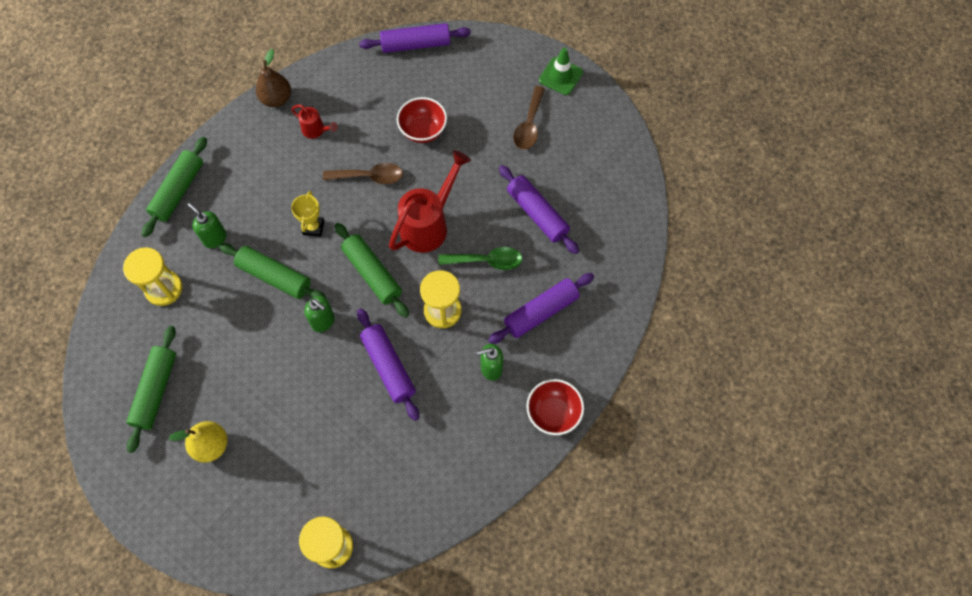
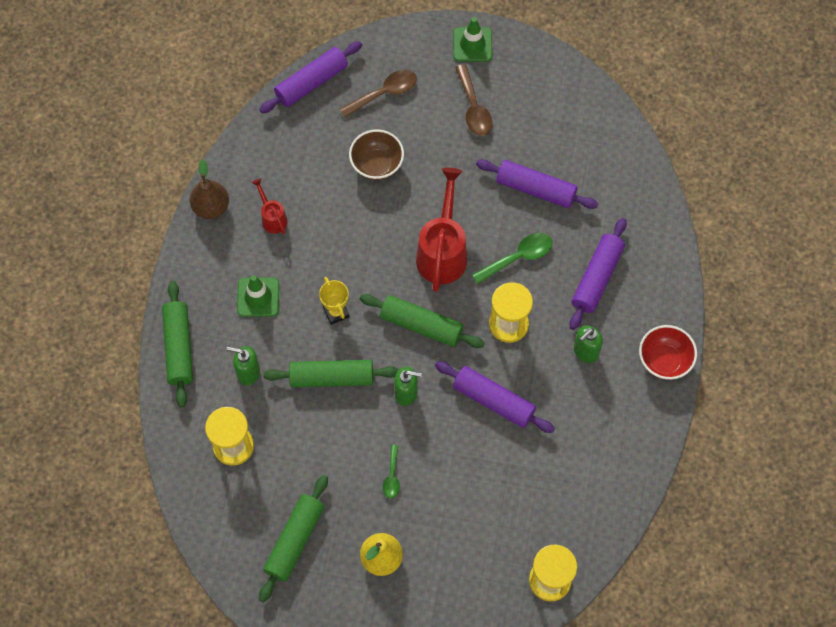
camera: 30 degrees left, 0 degrees up
(156, 391) = (295, 540): green rolling pin -> green rolling pin turned 45 degrees clockwise
(263, 184) = (258, 297): none -> green traffic cone
(266, 382) = (392, 476): none -> green spoon
(316, 130) = (272, 218): red watering can -> red watering can turned 120 degrees counterclockwise
(369, 176) = (355, 236): brown spoon -> brown spoon (384, 93)
(423, 130) = (377, 165): red bowl -> brown bowl

